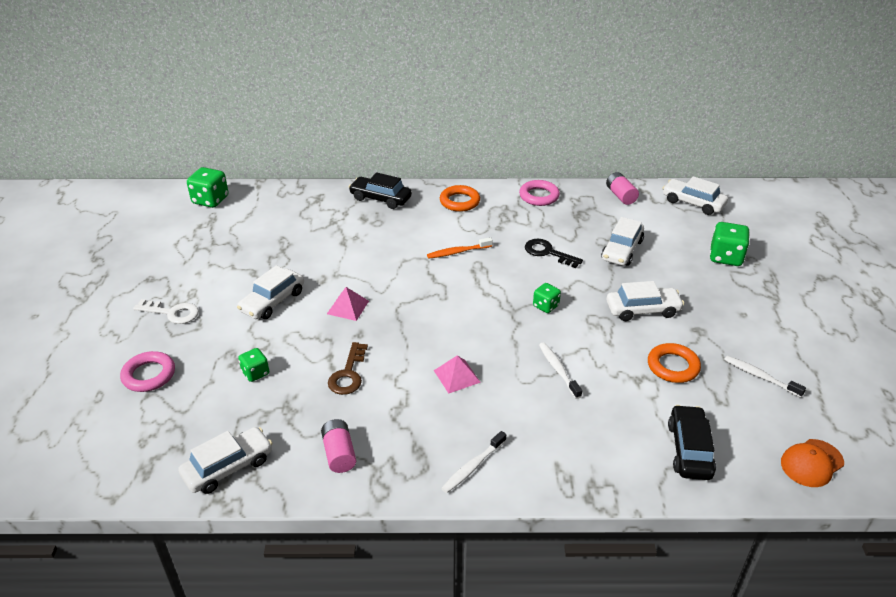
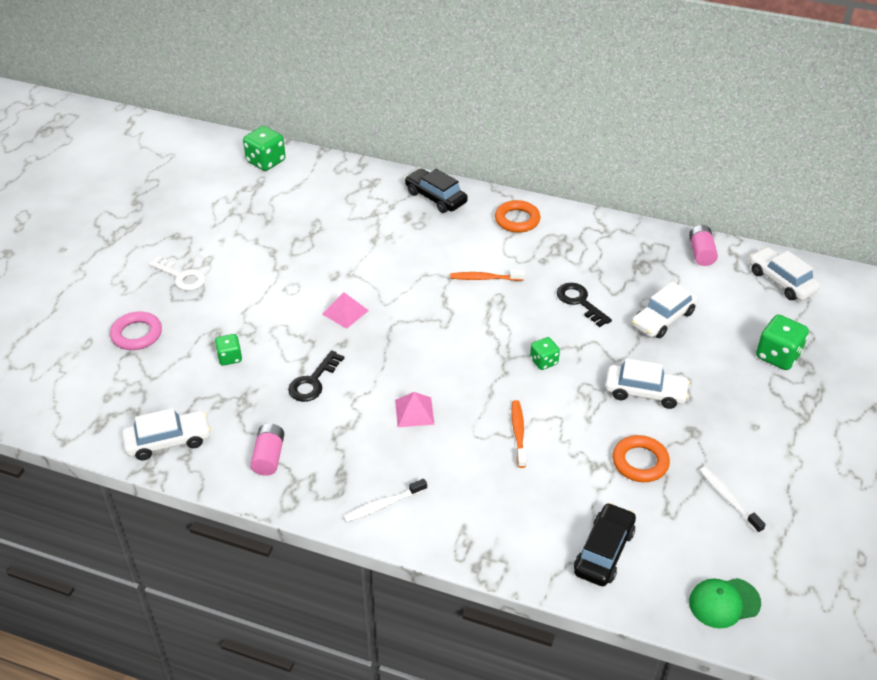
camera: 20 degrees right, 5 degrees up
(272, 301) = (277, 288): white car -> none
(348, 374) = (313, 381): brown key -> black key
(539, 196) = (607, 233): pink ring -> none
(558, 370) = (518, 433): white toothbrush -> orange toothbrush
(811, 463) = (724, 603): orange cap -> green cap

